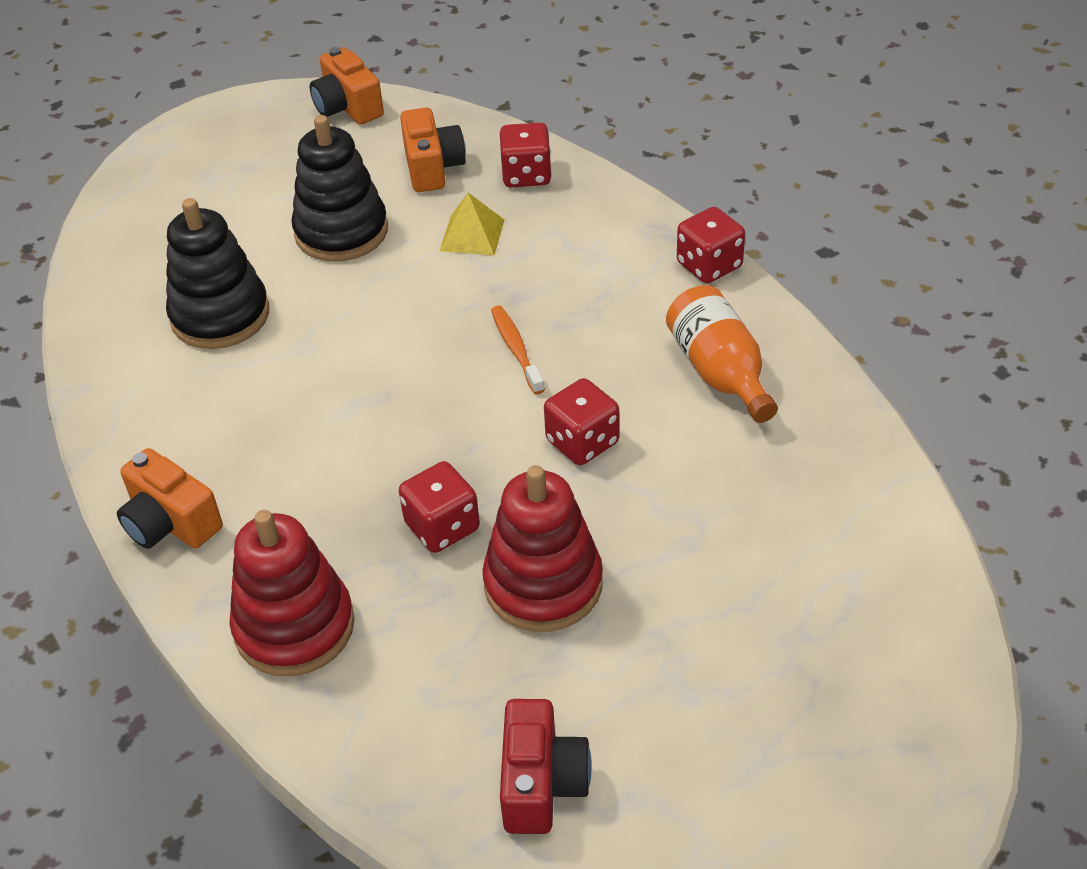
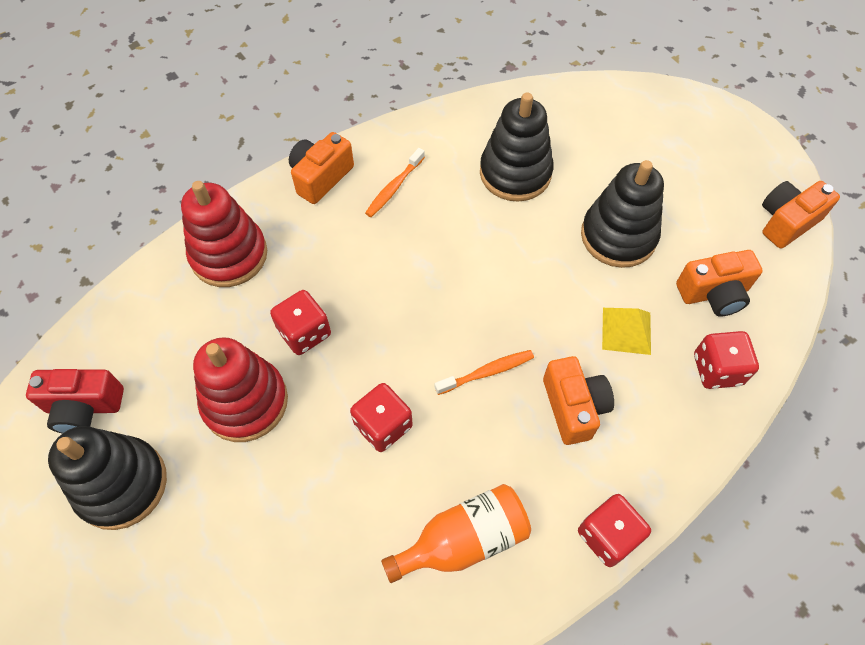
camera: 85 degrees right, 15 degrees up
(213, 438) = (394, 188): none -> orange toothbrush
(565, 281) = (573, 407): none -> orange camera
(662, 714) = (122, 484): none -> black stacking toy

